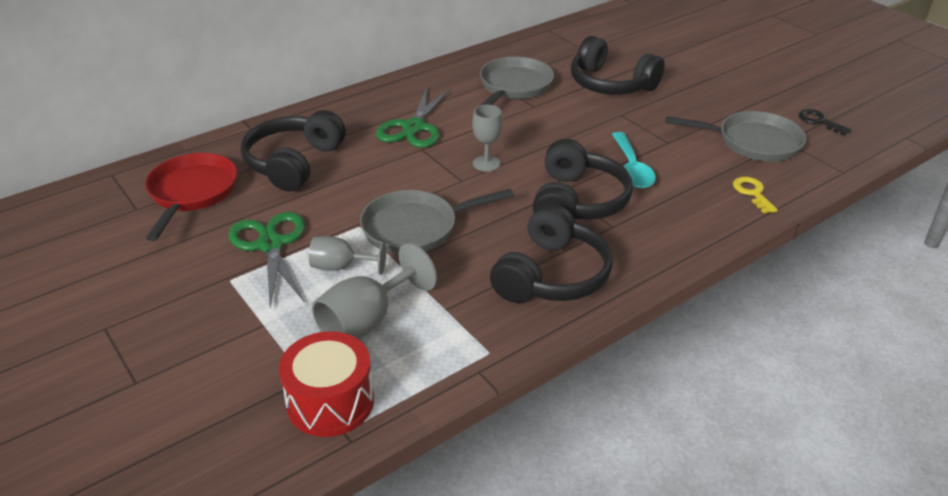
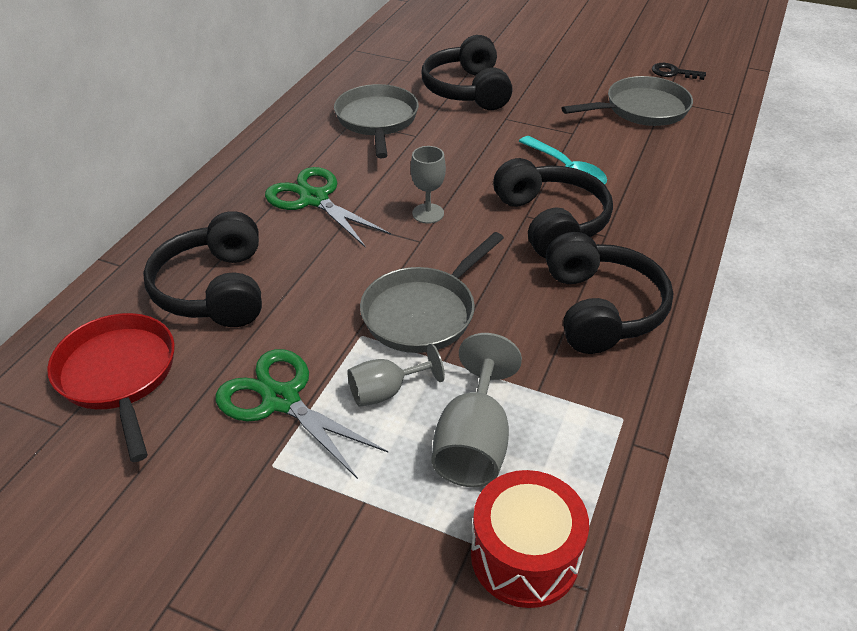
camera: 30 degrees left, 5 degrees up
(413, 127) = (314, 199): green scissors -> green scissors turned 150 degrees clockwise
(610, 84) = (467, 90): black headphones -> black headphones turned 75 degrees clockwise
(752, 193) = (686, 158): yellow key -> none

